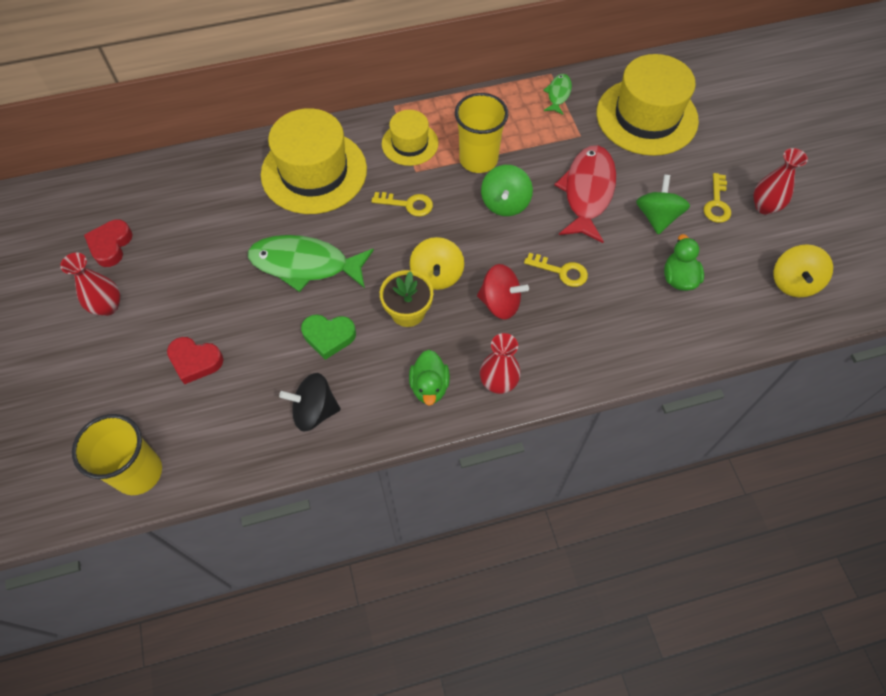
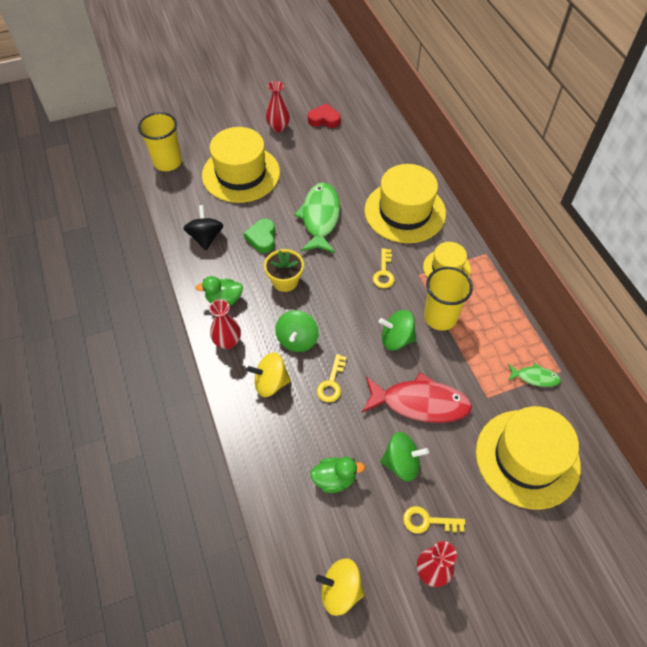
camera: 85 degrees right, 5 degrees down
(195, 361) = (241, 174): red heart -> yellow hat
(437, 275) = (319, 296): yellow spinning top -> yellow spinning top (271, 383)
(500, 303) = (297, 340): red spinning top -> green spinning top

